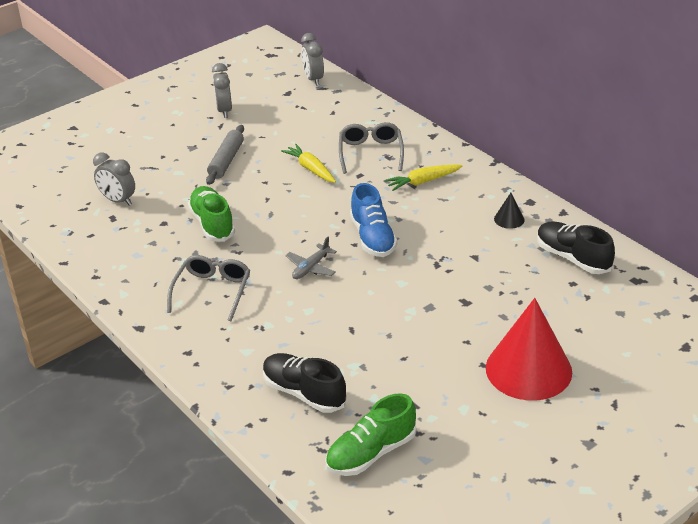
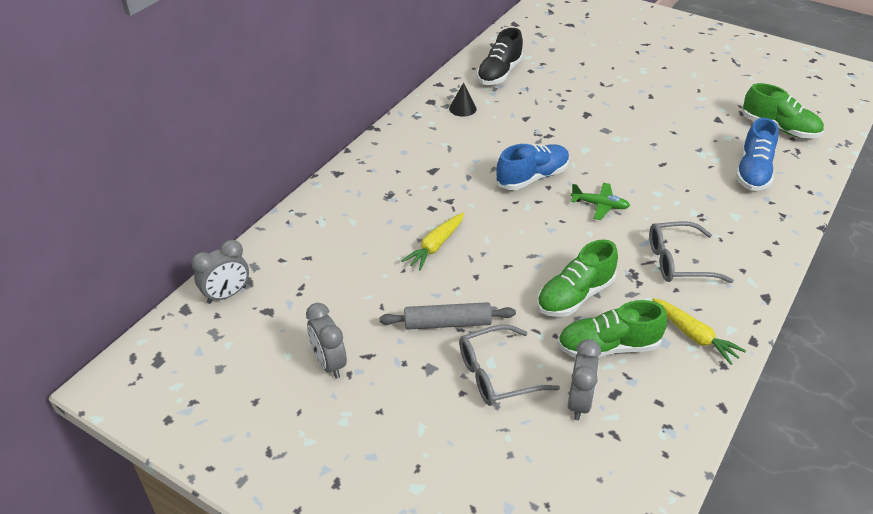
camera: 110 degrees left, 5 degrees up
(153, 226) = (608, 347): none -> green shoe
(224, 111) = (329, 363): grey clock -> grey clock turned 90 degrees clockwise
(304, 393) = (753, 172): black shoe -> blue shoe
(311, 268) = (600, 205): grey plane -> green plane
(370, 153) = (386, 208): grey glasses -> grey glasses (497, 374)
(423, 182) = (426, 164): yellow carrot -> yellow carrot (694, 335)
(528, 369) = (640, 77): red cone -> none

